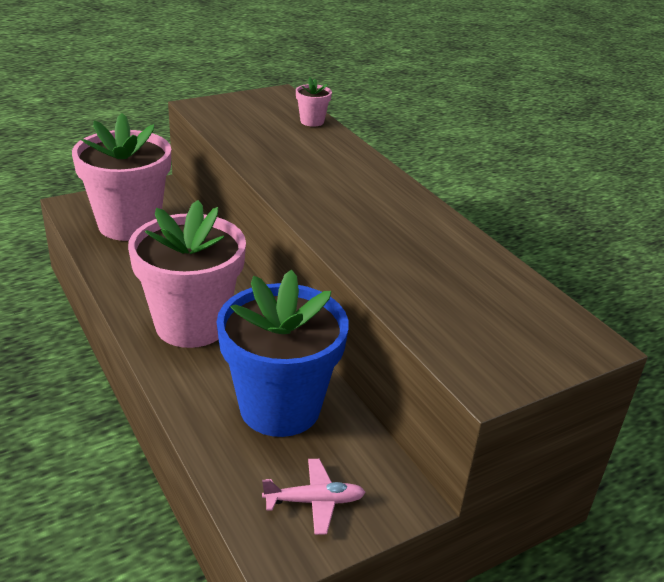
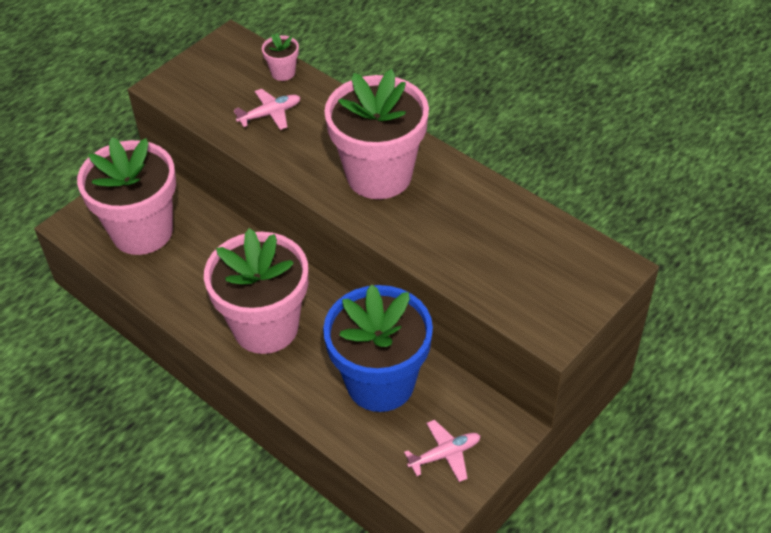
camera: 15 degrees left, 15 degrees up
(281, 142) = (270, 114): none -> pink plane
(359, 205) = (379, 175): none -> pink flower pot

